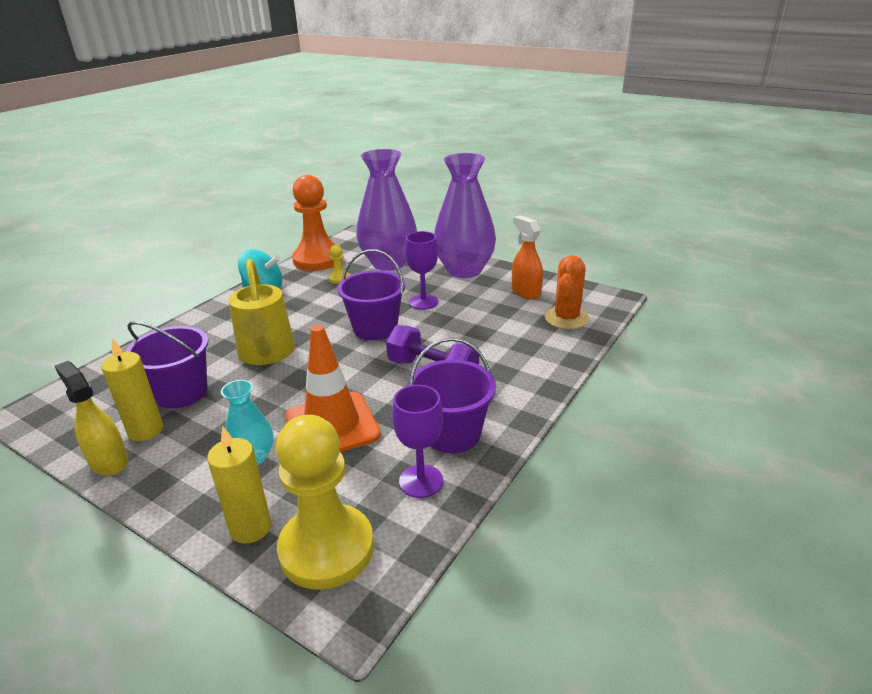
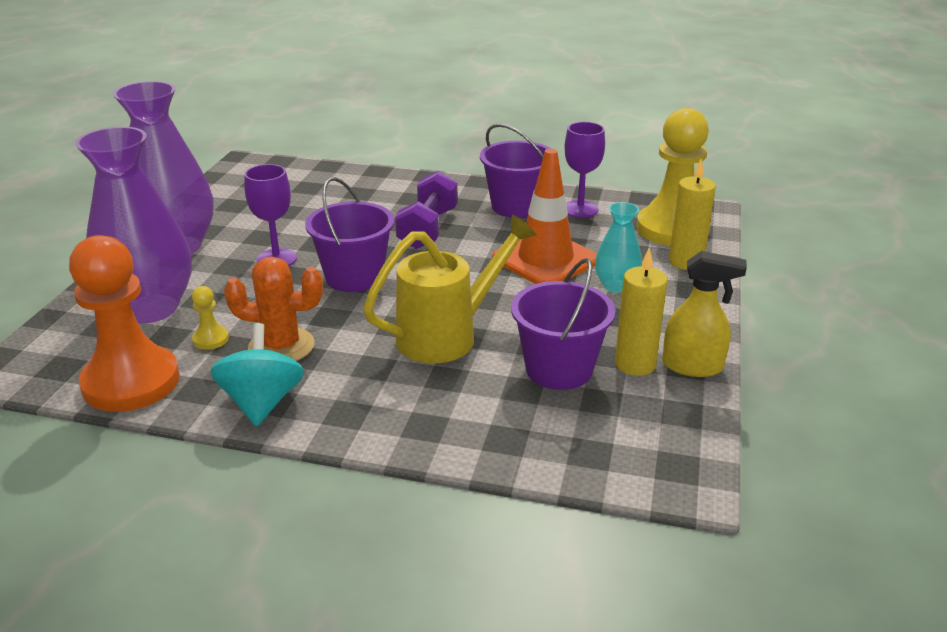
camera: 110 degrees left, 0 degrees up
(108, 461) = (693, 366): yellow spray bottle -> yellow spray bottle turned 105 degrees counterclockwise
(525, 292) = (237, 204): orange spray bottle -> none
(566, 318) = (296, 179): orange cactus -> orange cactus (281, 346)

